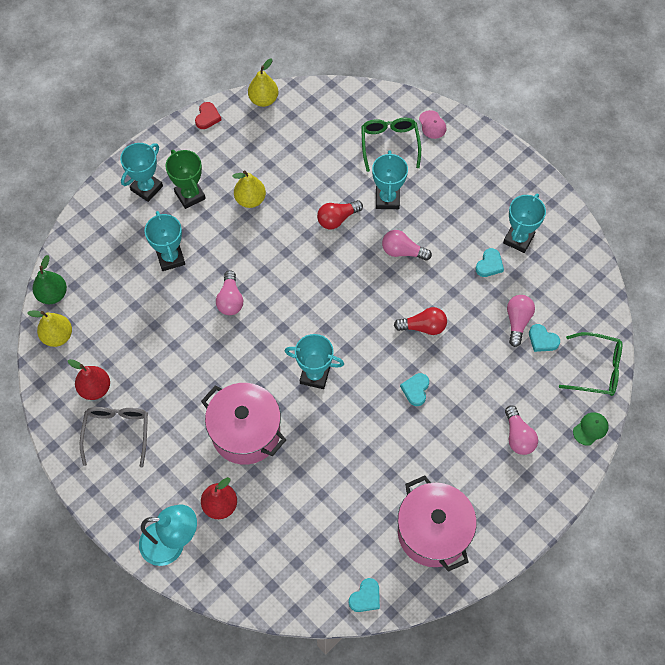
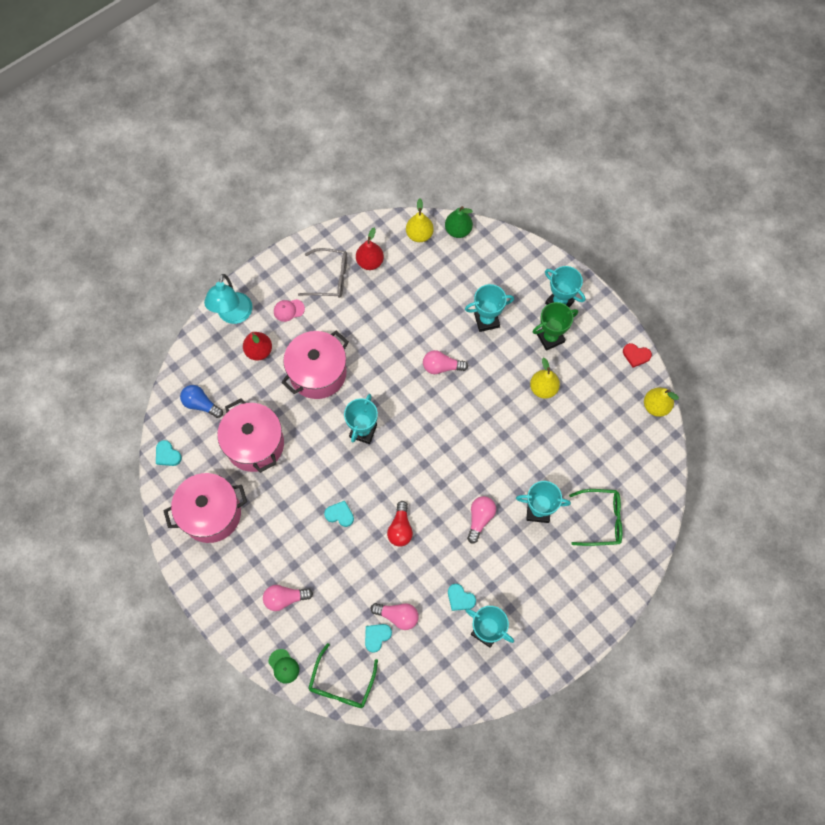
camera: 95 degrees right, 5 degrees up
(296, 566) = (201, 404): none -> blue light bulb
(337, 219) = (518, 463): red light bulb -> none
(342, 493) = (255, 444): none -> pink pot
(432, 125) = (623, 564): pink cap -> pink cap (288, 310)

